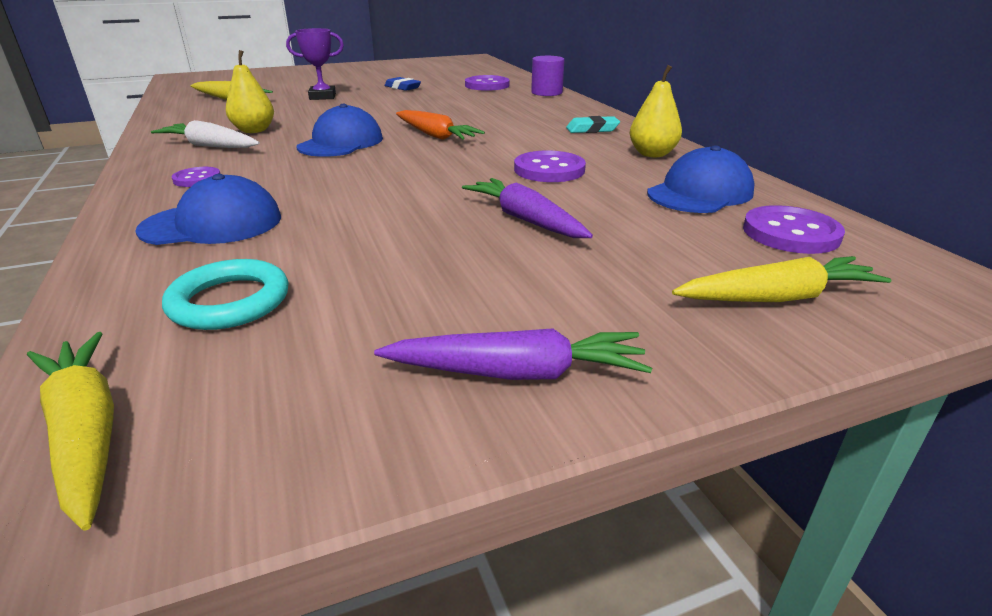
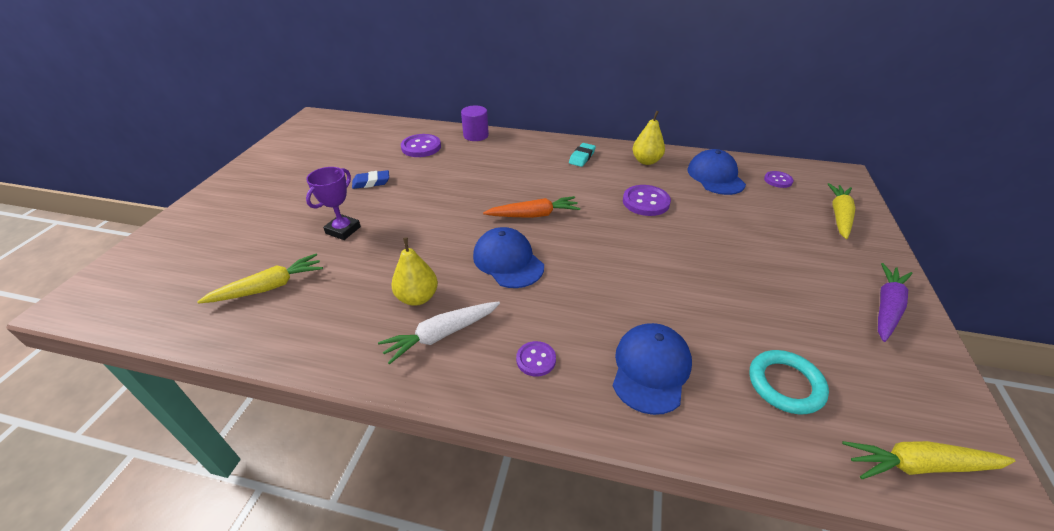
camera: 55 degrees left, 10 degrees up
(525, 220) = (720, 241): purple carrot -> none
(790, 233) = (778, 180): purple button -> purple button, size x0.60

